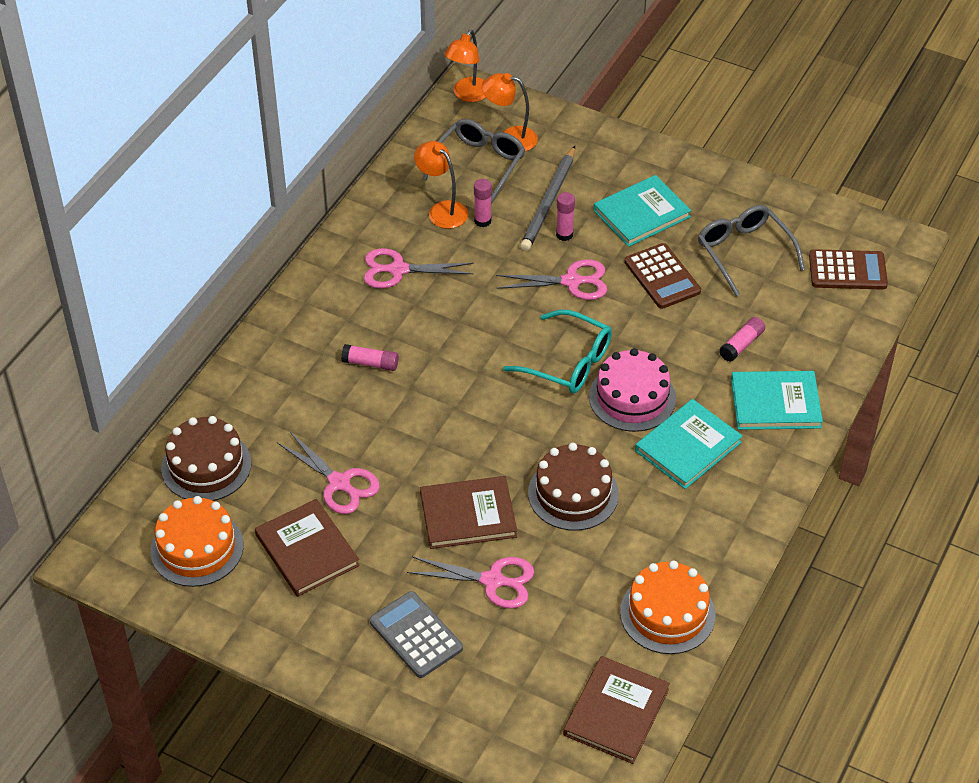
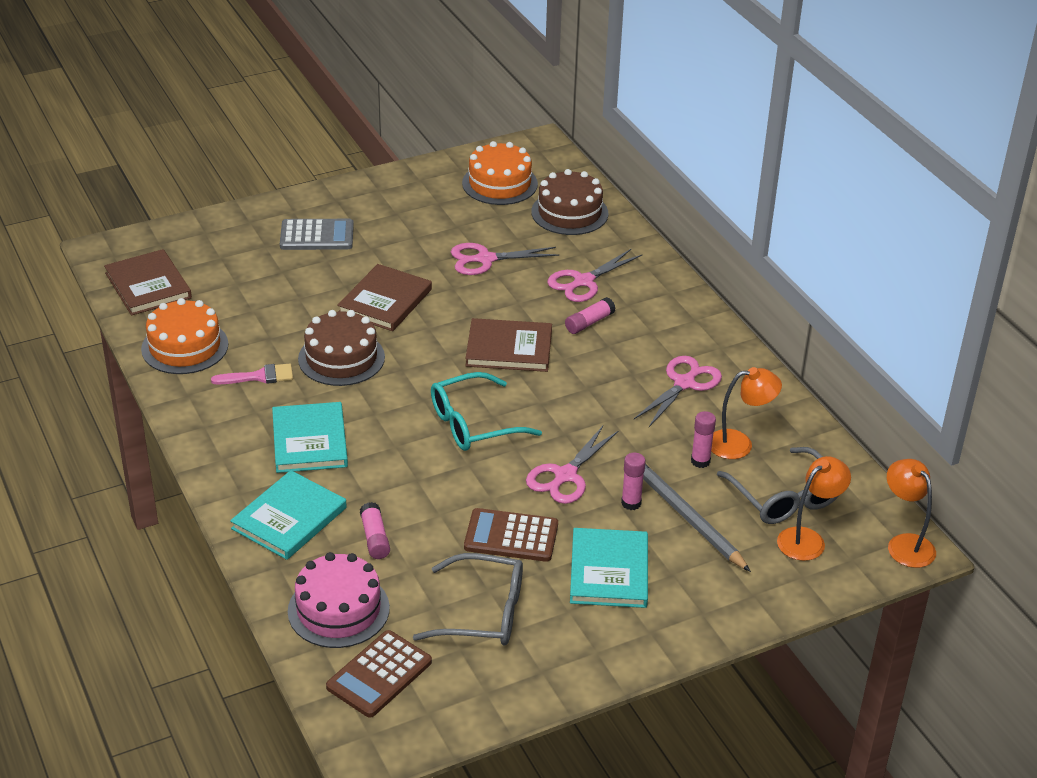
camera: 125 degrees right, 10 degrees down
(307, 550) = (442, 223): brown book -> brown book (509, 348)
(492, 581) = (316, 285): pink scissors -> pink scissors (583, 281)
(632, 397) = (395, 439): pink cake -> pink cake (338, 609)
(650, 532) = (259, 376): none -> pink brush

